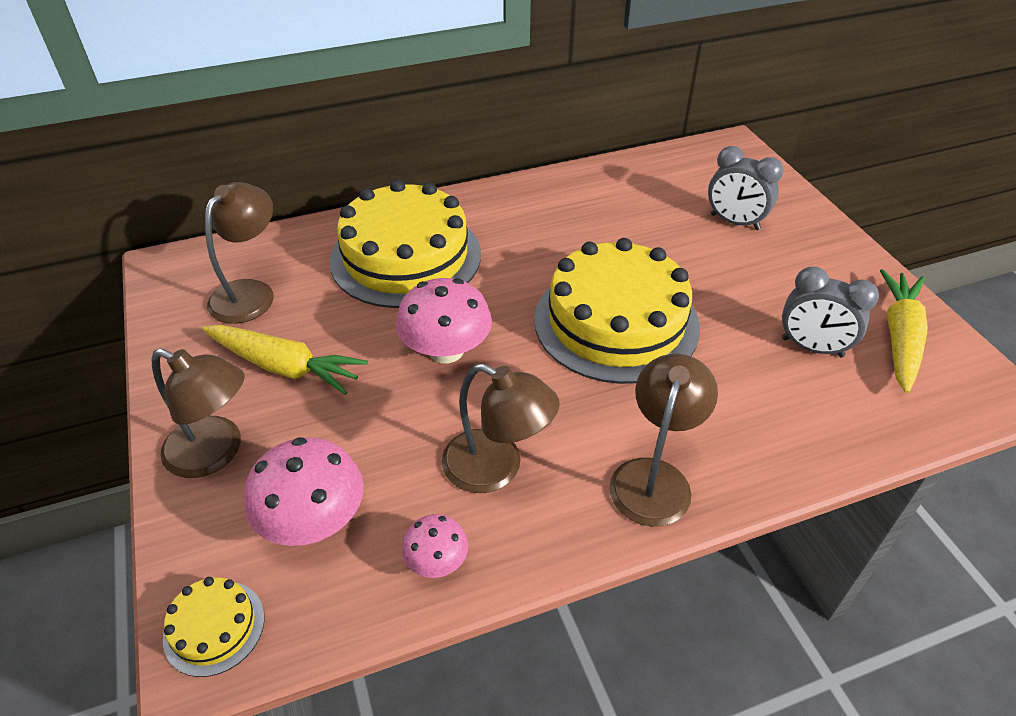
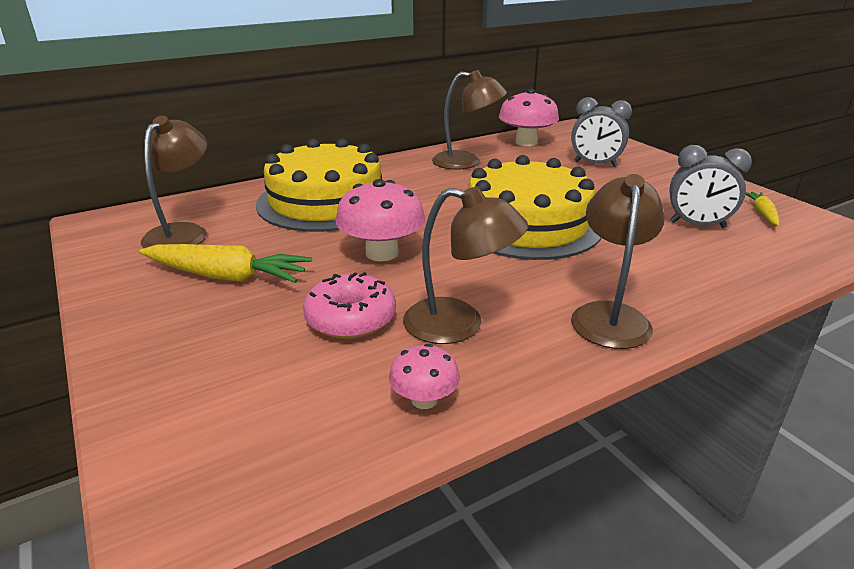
camera: 10 degrees left, 15 degrees down
(214, 627) = (184, 488): yellow cake -> none
(216, 453) = (164, 343): brown lamp -> brown lamp (466, 162)
(313, 520) = (282, 383): pink mushroom -> pink mushroom (526, 142)
(393, 445) = (351, 319): none -> pink donut
(899, 337) = (762, 214): yellow carrot -> yellow carrot, size x0.54

